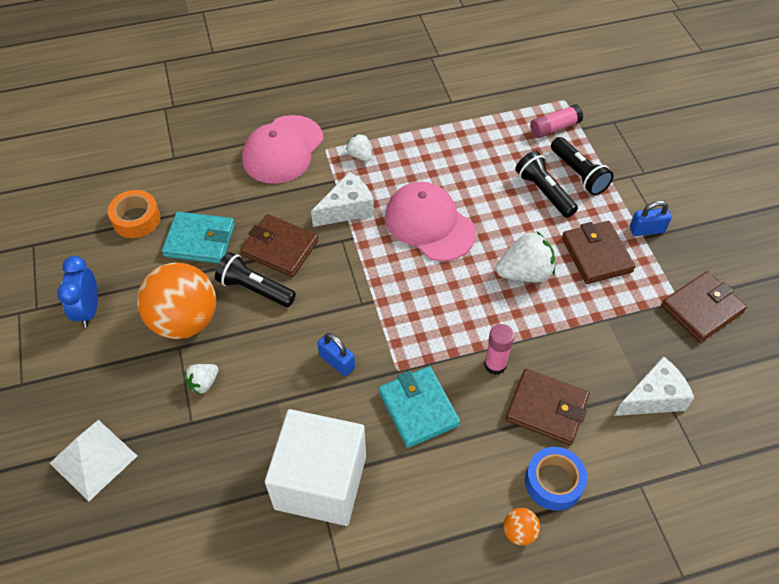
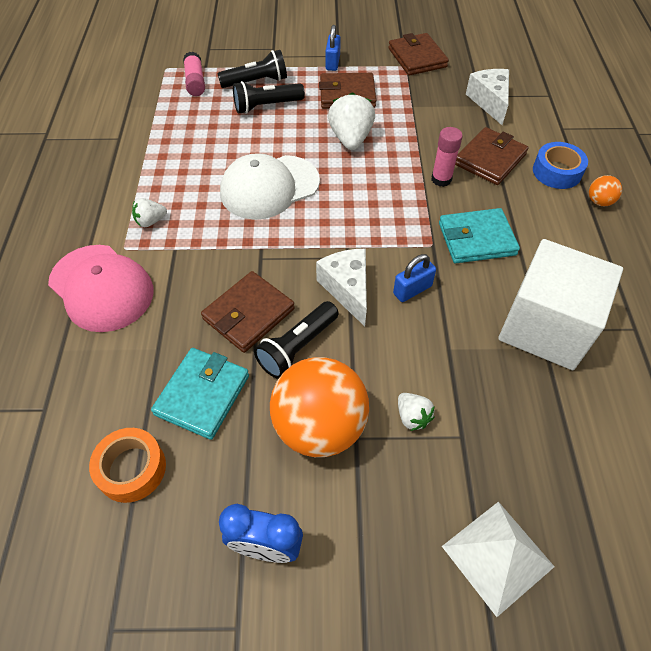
camera: 75 degrees left, 0 degrees up
(347, 209) = (220, 246): white cheese -> white cheese (347, 289)
(429, 224) = (269, 187): pink cap -> white cap

